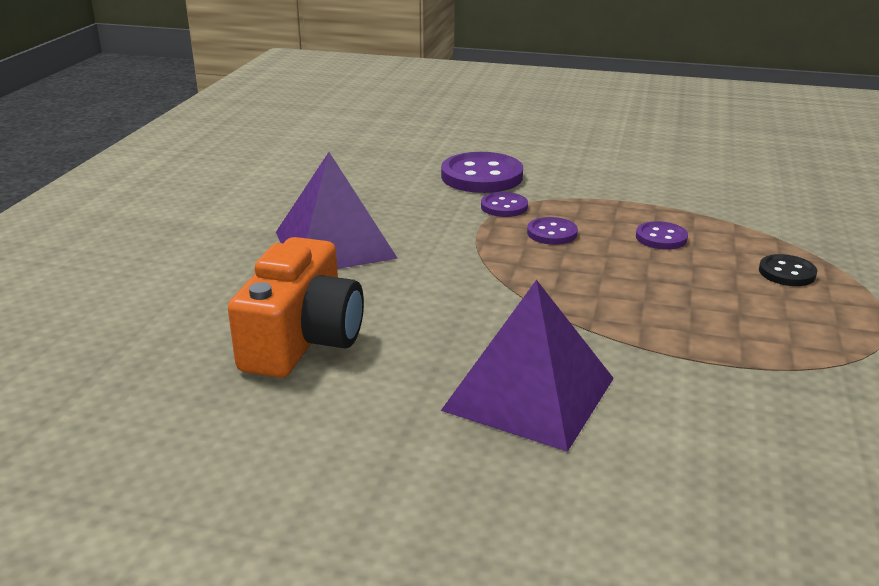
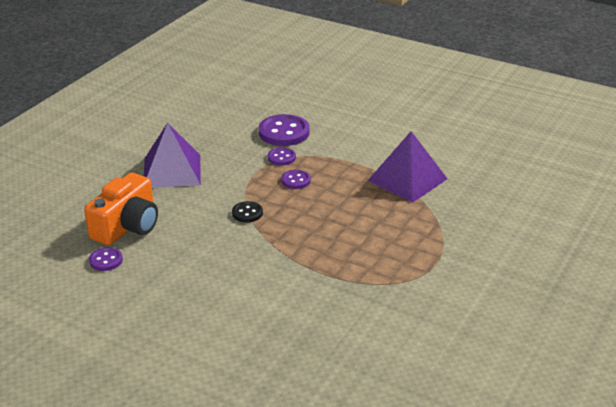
camera: 15 degrees right, 5 degrees up
(529, 394) = (217, 272): purple pyramid -> purple pyramid (407, 179)
(661, 238) = (356, 193): purple button -> purple button (106, 260)
(787, 273) = (407, 227): black button -> black button (247, 213)

